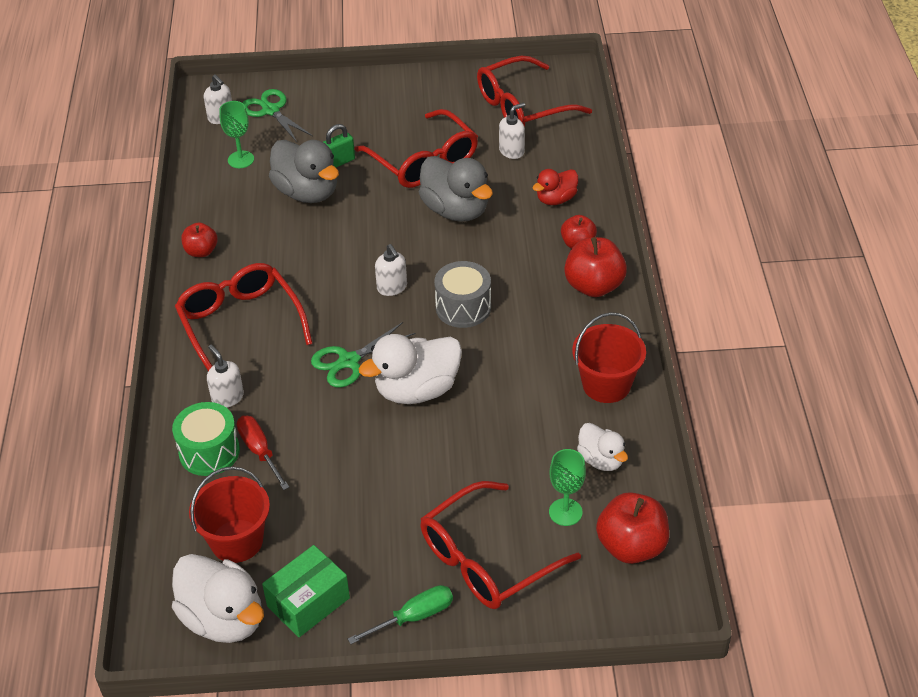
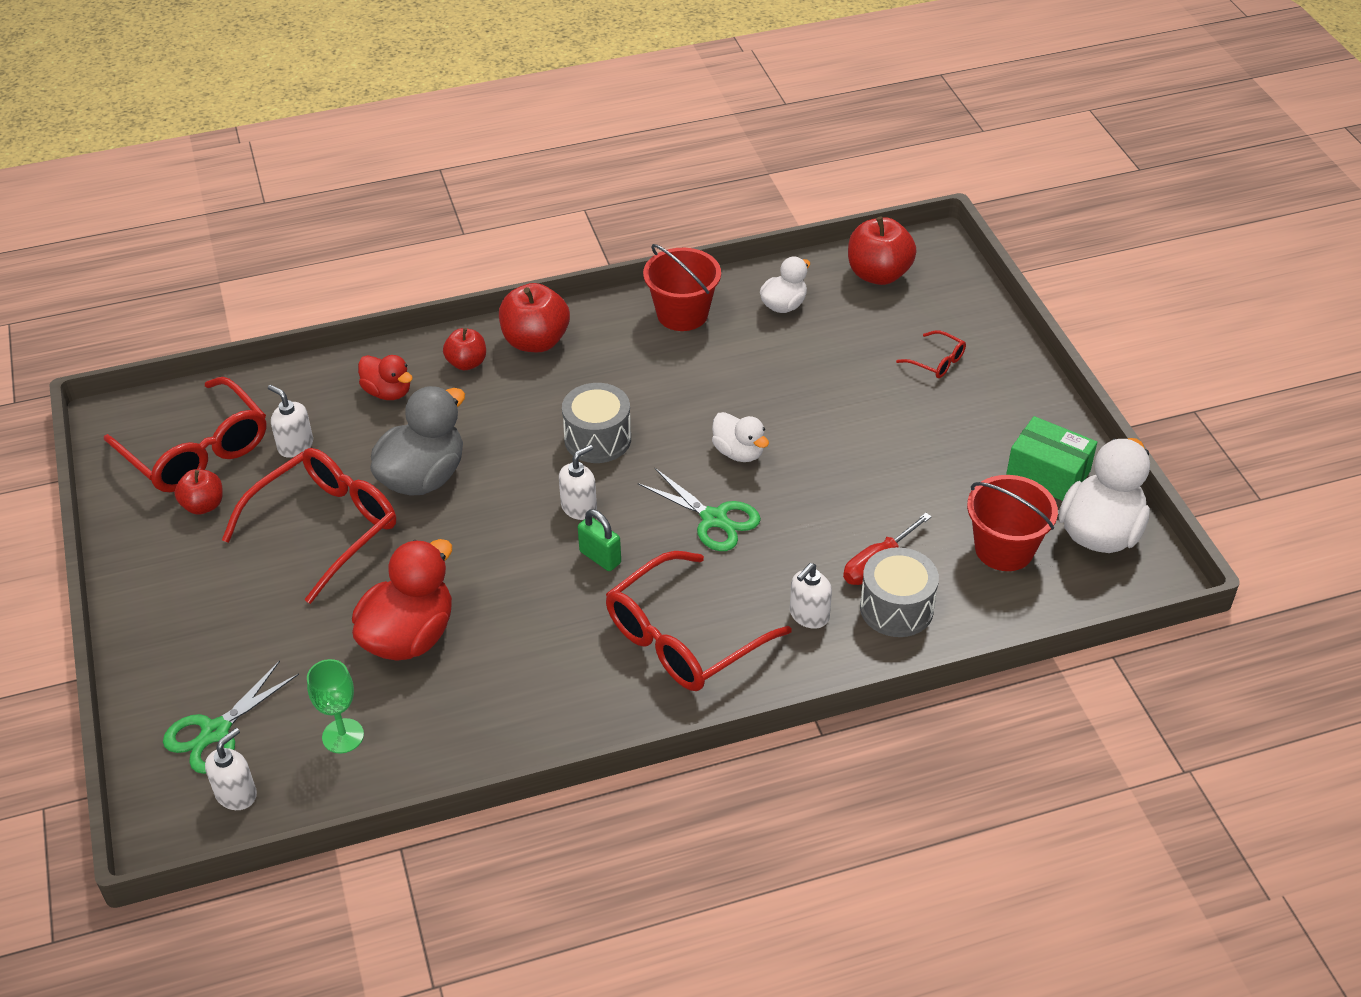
camera: 105 degrees left, 0 degrees up
(201, 251) = (556, 722): red apple -> red apple (203, 505)
(209, 452) = (896, 608): green drum -> grey drum
(307, 192) = (409, 636): grey duck -> red duck
(339, 162) = (336, 617): green padlock -> green padlock (600, 557)
(414, 617) = (1024, 397): green screwdriver -> none
(417, 390) = (739, 452): white duck -> white duck, size x0.58
(486, 559) = (937, 362): red glasses -> red glasses, size x0.44
(565, 512) = (858, 319): green goblet -> none

